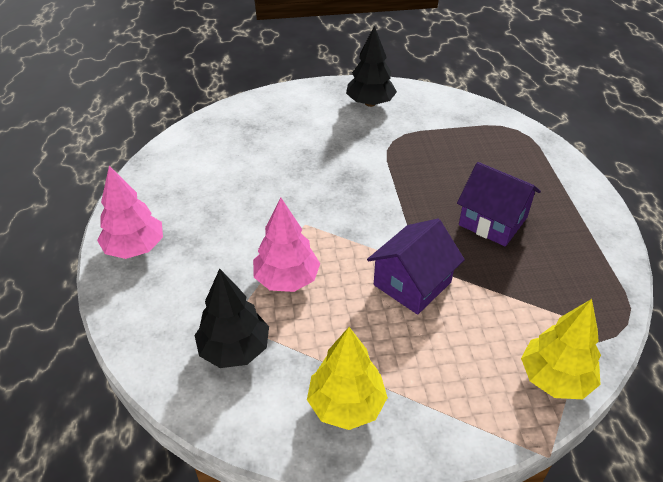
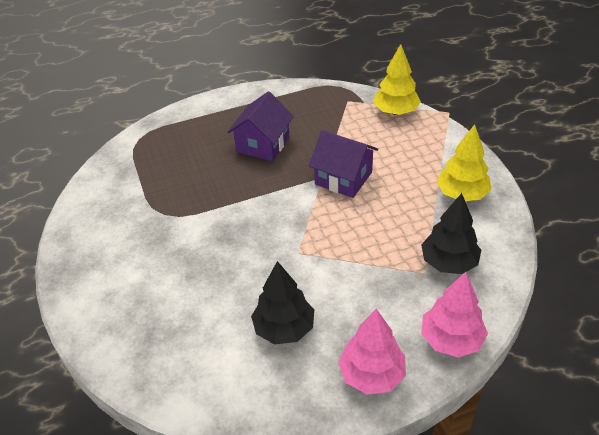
camera: 100 degrees left, 0 degrees up
(287, 279) = (367, 249): pink tree -> pink tree (451, 340)
(370, 103) = (99, 240): black tree -> black tree (284, 328)

